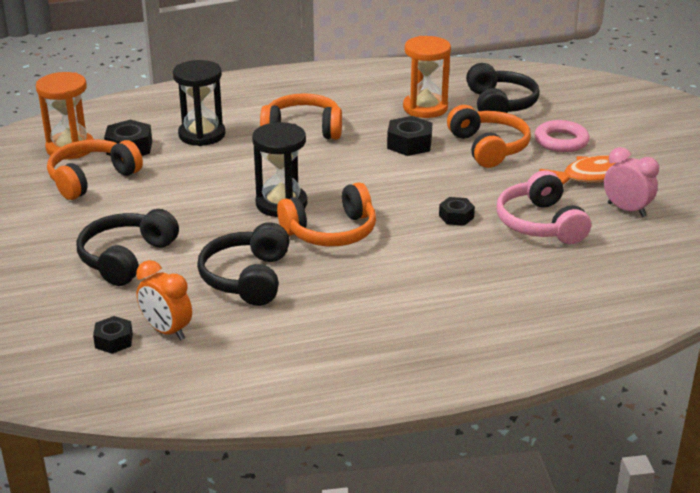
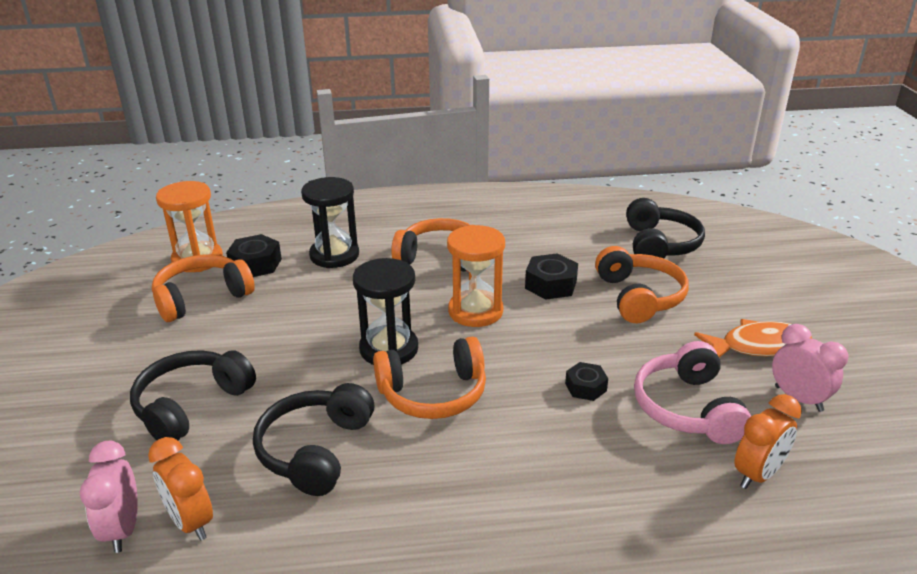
camera: 10 degrees right, 0 degrees up
(114, 340) = (123, 529): black nut -> pink clock
(425, 108) = (577, 243): orange hourglass -> orange hourglass (475, 311)
(561, 141) = (724, 296): pink ring -> none
(598, 261) = (757, 474): none -> orange clock

